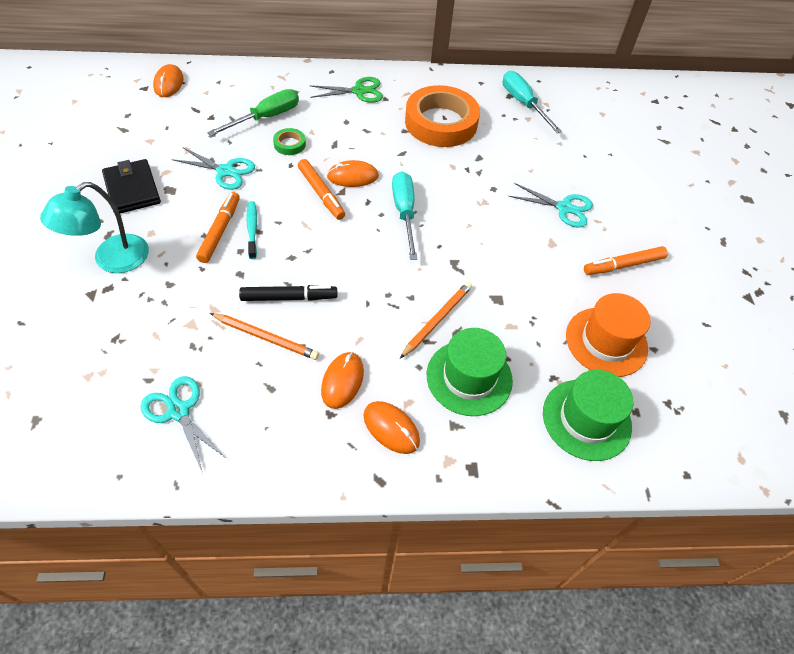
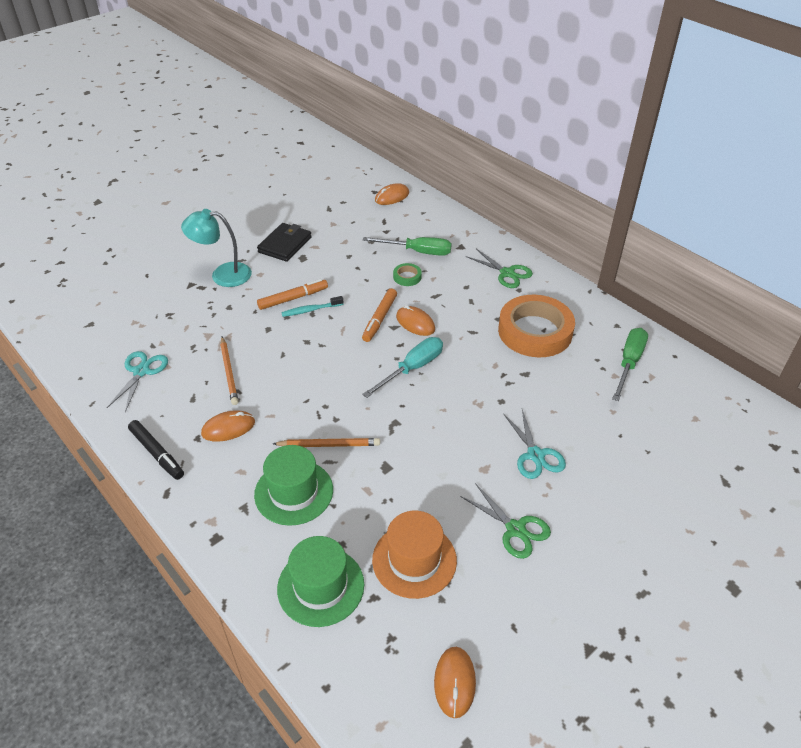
camera: 55 degrees right, 10 degrees down
(226, 171) = (346, 268): turquoise scissors -> none
(252, 229) = (310, 310): turquoise toothbrush -> turquoise toothbrush turned 150 degrees counterclockwise
(289, 297) = (271, 362): black marker -> black marker (157, 453)
(391, 428) = (212, 475): orange mouse -> orange mouse (454, 682)
(523, 104) = (629, 363): turquoise screwdriver -> green screwdriver
(623, 265) = (515, 529): orange marker -> green scissors

